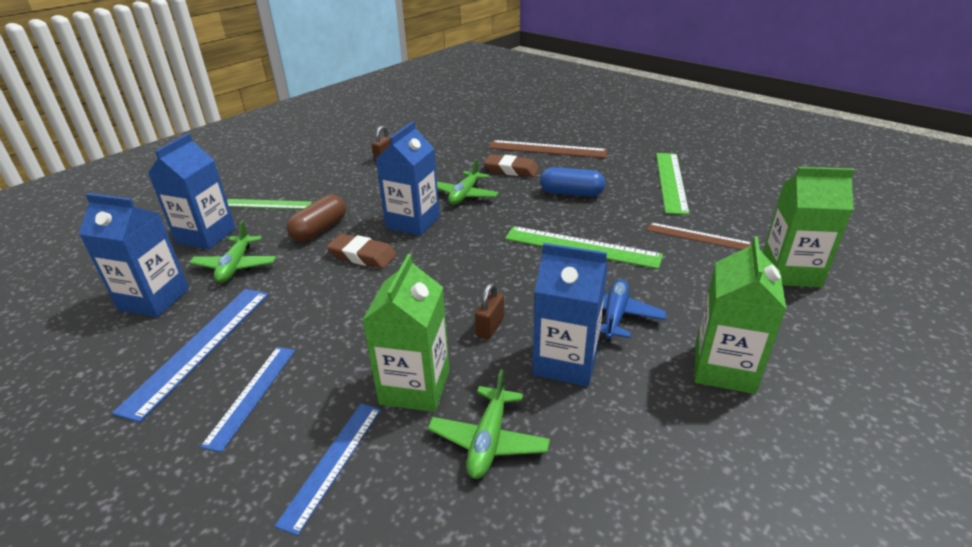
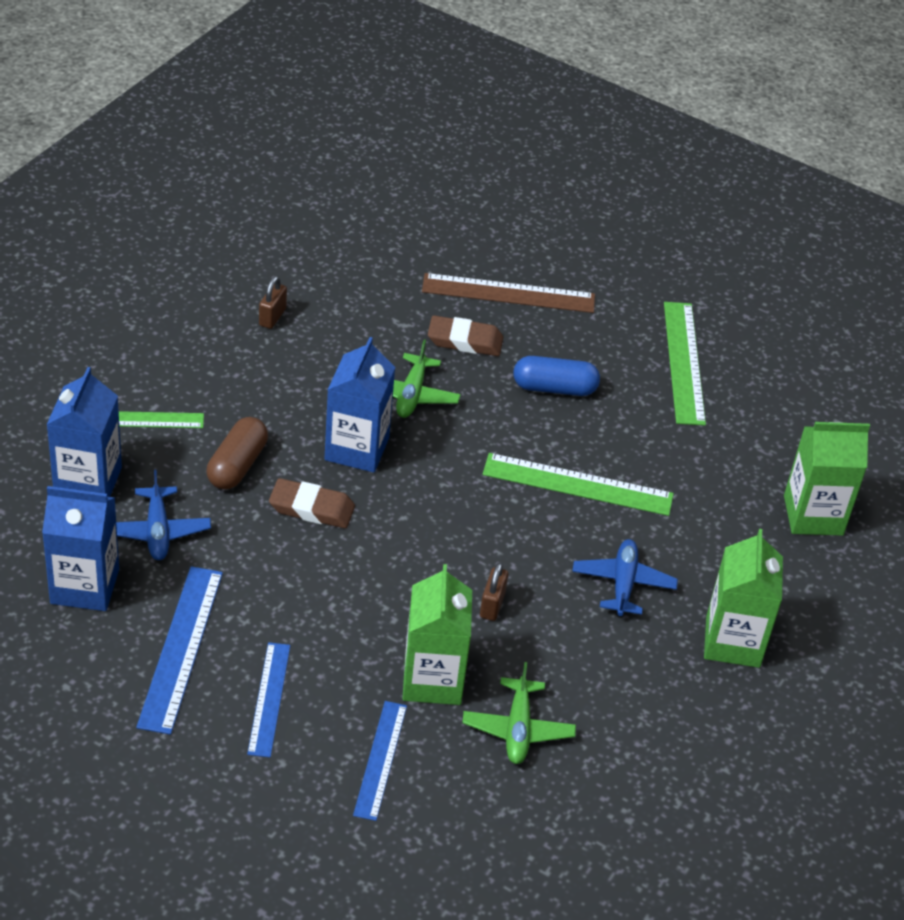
camera: 15 degrees left, 10 degrees up
(236, 266) = (157, 531): green plane -> blue plane
(565, 362) = (578, 643): blue carton -> none
(698, 237) = (715, 463): brown ruler -> none

